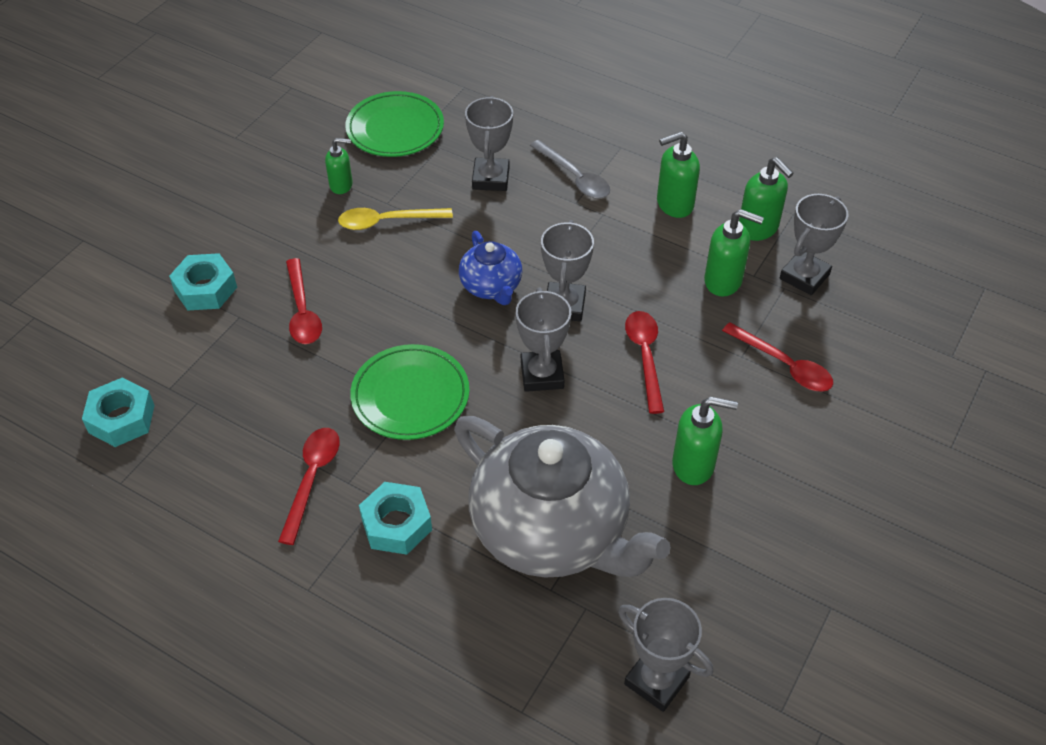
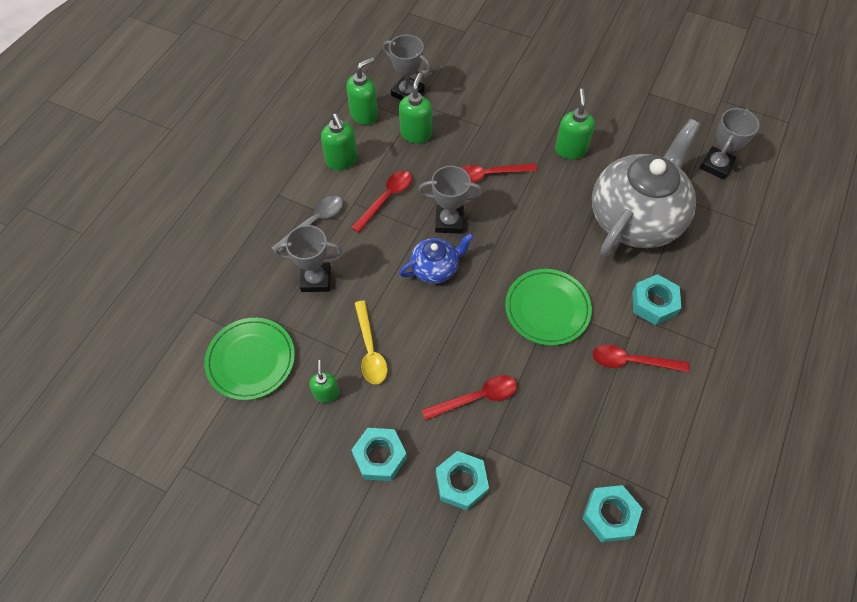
camera: 95 degrees left, 10 degrees up
(256, 224) = (379, 457): none -> turquoise nut
(542, 375) = (514, 231): grey trophy -> none
(784, 365) = (484, 105): red spoon -> red spoon (386, 199)

